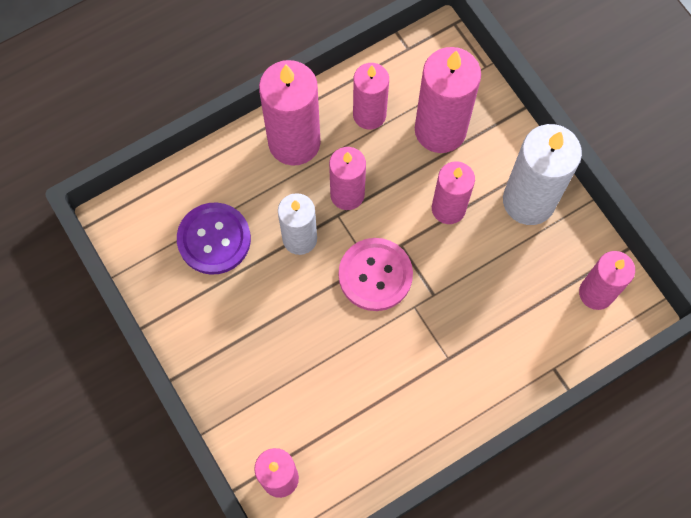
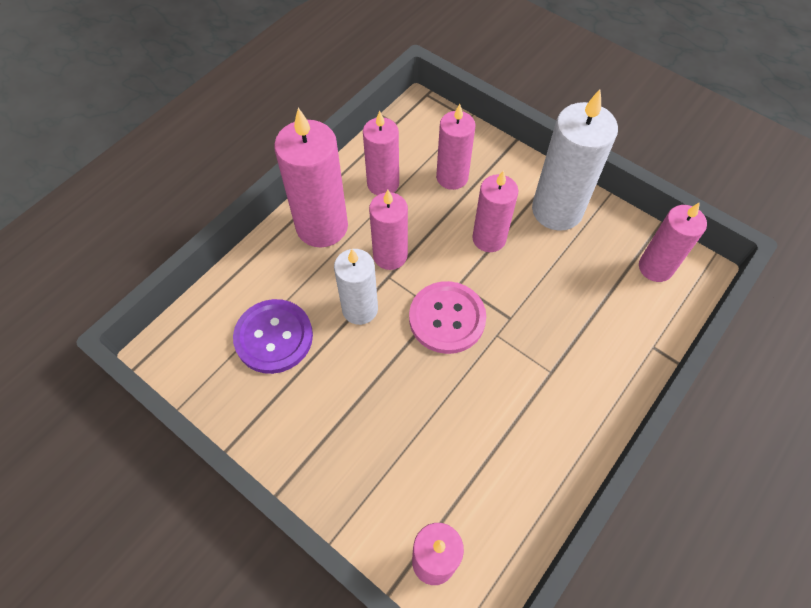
camera: 20 degrees left, 10 degrees down
(440, 130) = (452, 177): pink candle -> pink candle, size x0.64

